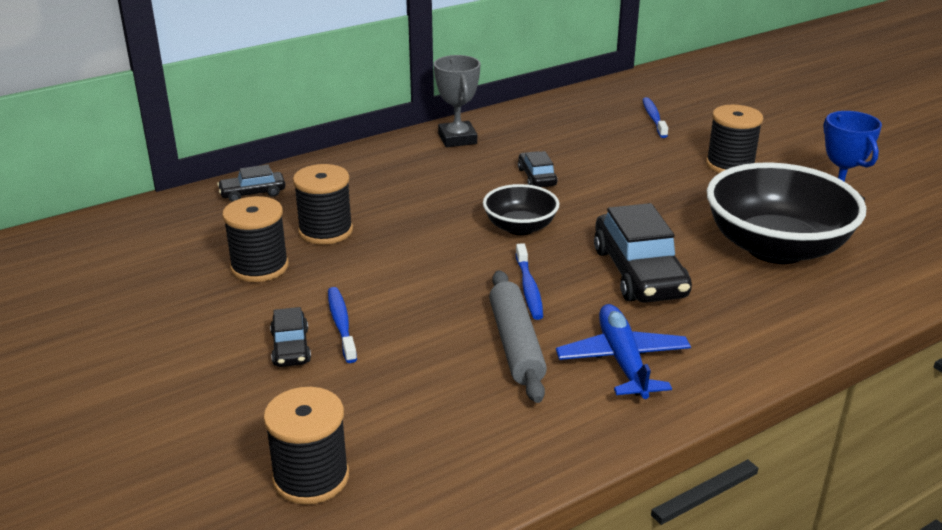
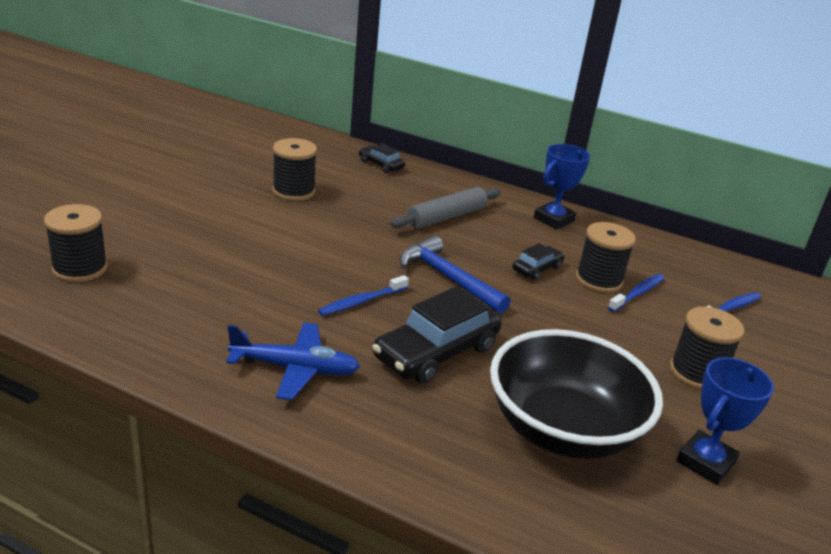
camera: 55 degrees right, 0 degrees up
(291, 347) = (211, 226): black car -> none
(325, 231) = (360, 202): black spool -> black spool (599, 280)
(341, 324) = (250, 236): blue toothbrush -> blue toothbrush (637, 293)
(457, 139) = (554, 219): grey trophy -> blue trophy
(516, 344) = (280, 312): grey rolling pin -> grey rolling pin (446, 217)
(520, 227) = (448, 278): black bowl -> blue hammer
(622, 361) = (295, 369): blue plane -> blue plane turned 45 degrees clockwise

